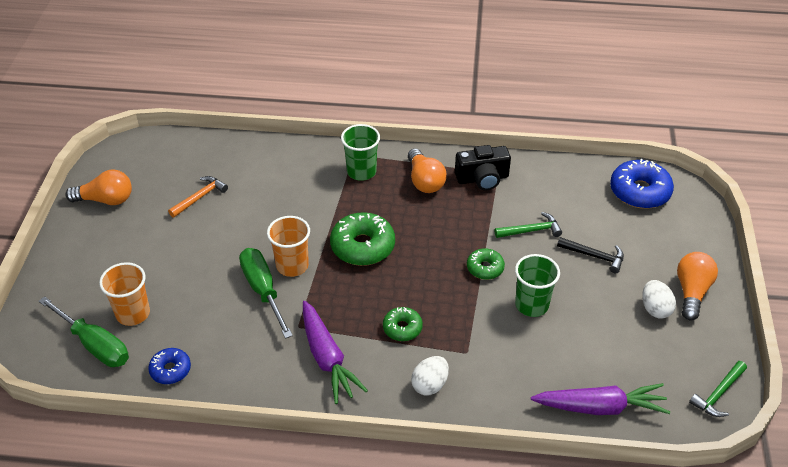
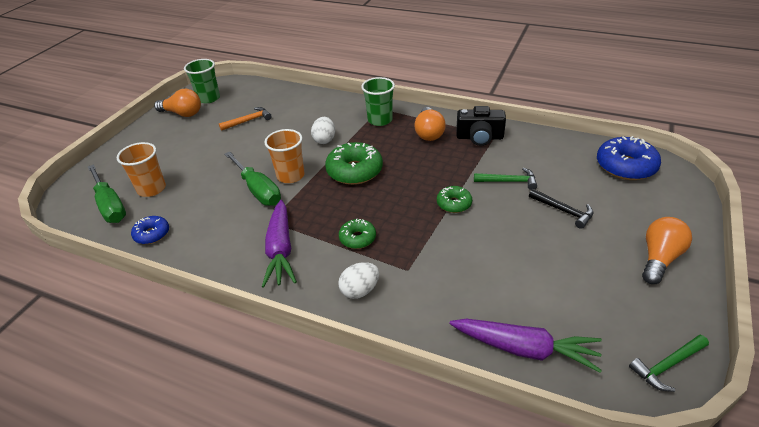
camera: 20 degrees right, 5 degrees down
(263, 291) = (258, 190): green screwdriver -> green screwdriver turned 150 degrees clockwise
(531, 305) = (486, 241): green cup -> green cup (209, 98)
(655, 309) = (614, 267): white egg -> white egg (324, 140)

